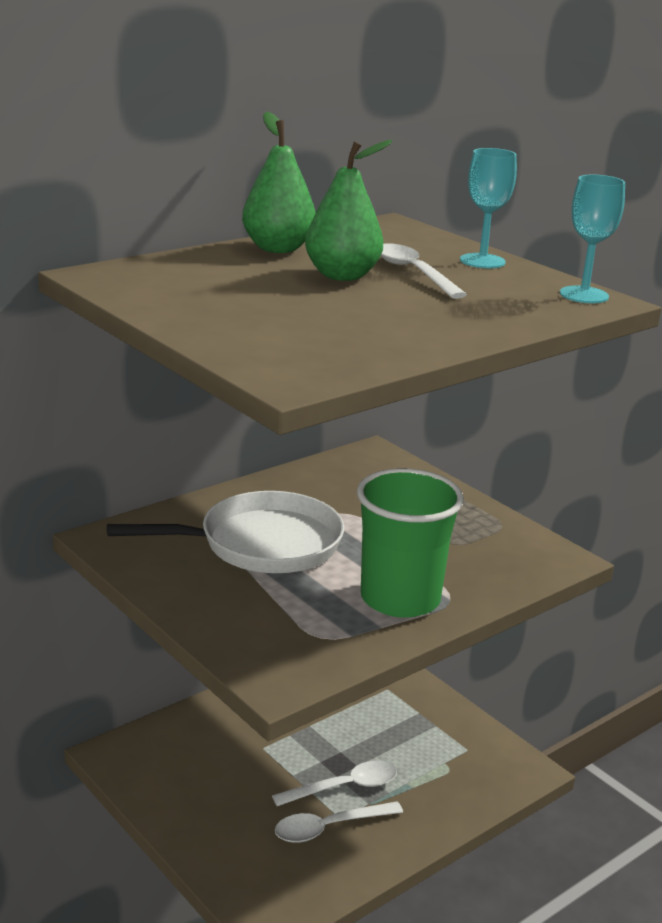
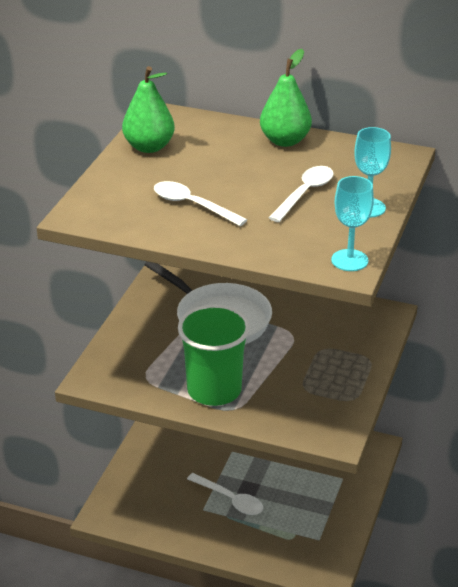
camera: 60 degrees right, 10 degrees up
(328, 828) = (190, 508): white spoon -> white spoon (192, 205)
(342, 276) = (263, 175): green pear -> green pear (149, 147)

